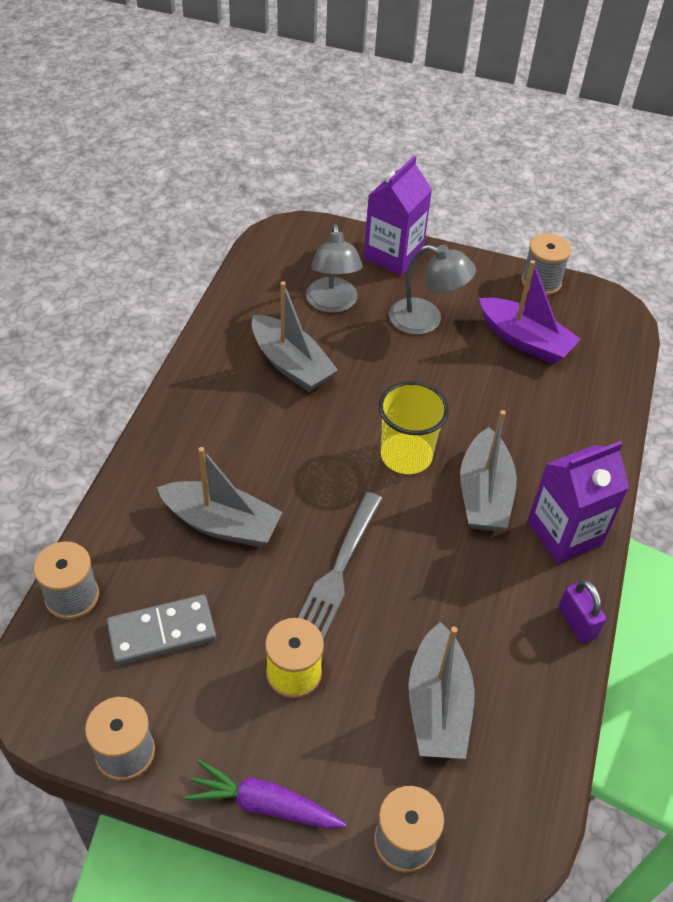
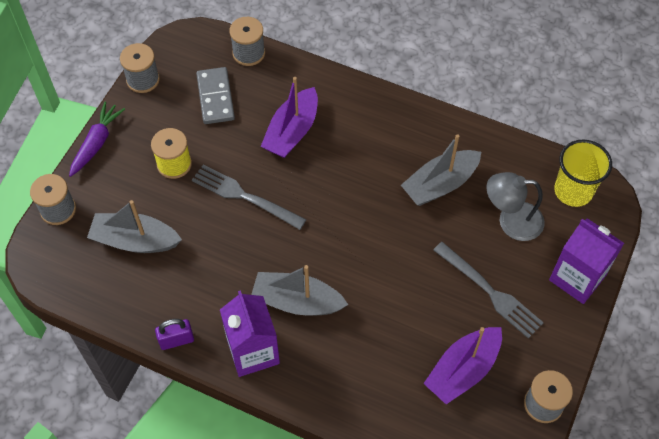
camera: 100 degrees right, 10 degrees up
(222, 524) = (292, 132): grey boat -> purple boat
(406, 455) = (340, 253): yellow cup -> yellow cup (573, 191)
(426, 320) = (490, 292): grey lamp -> grey fork

